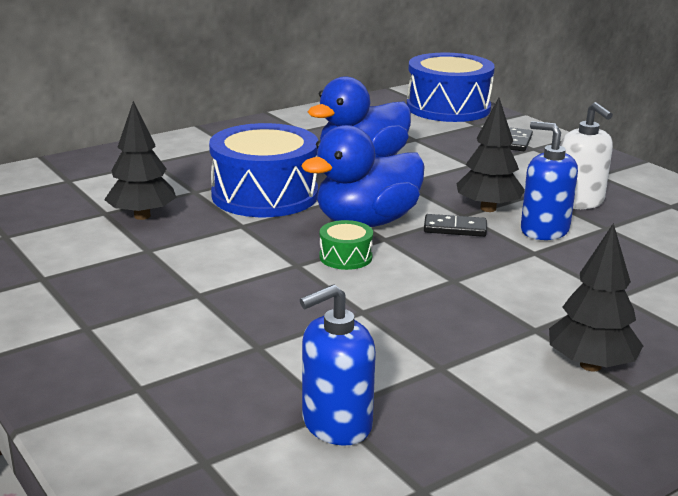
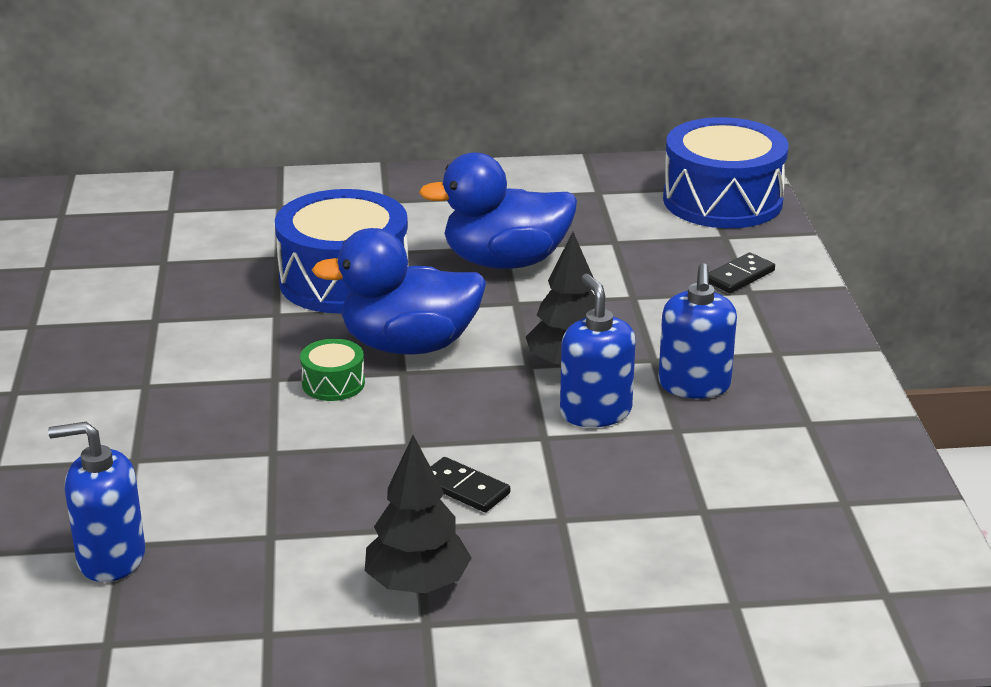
camera: 30 degrees right, 5 degrees up
(142, 216) = (193, 276): black tree -> none
(455, 228) = (495, 381): black domino -> black domino (464, 488)
(579, 202) = (694, 385): white soap dispenser -> blue soap dispenser

